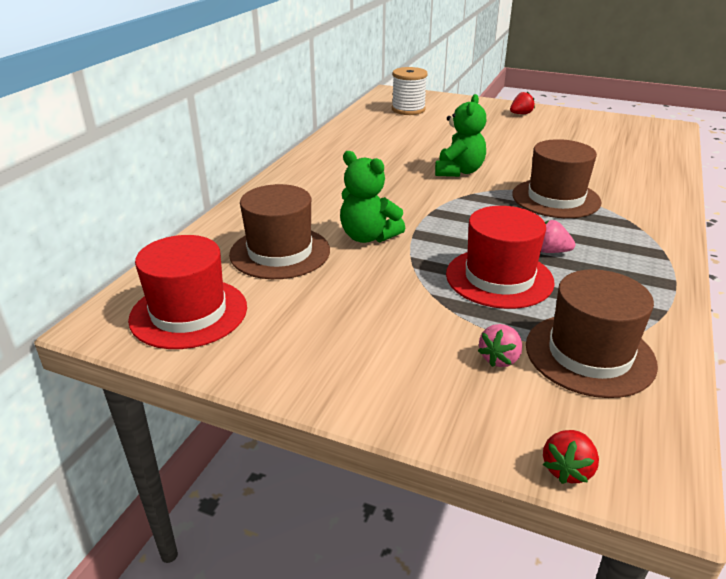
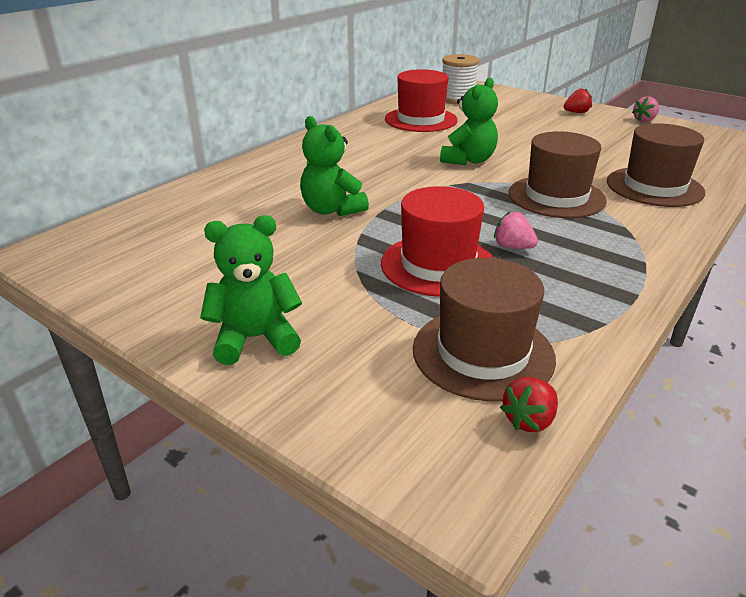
camera: 15 degrees right, 0 degrees up
(189, 313) = (118, 254): red hat -> red hat (421, 120)
(280, 252) = (238, 213): brown hat -> brown hat (654, 187)
(386, 377) = (255, 338): none -> green teddy bear
(500, 359) = (382, 341): pink strawberry -> pink strawberry (644, 120)
(567, 469) = (375, 460): red strawberry -> red strawberry (529, 420)

